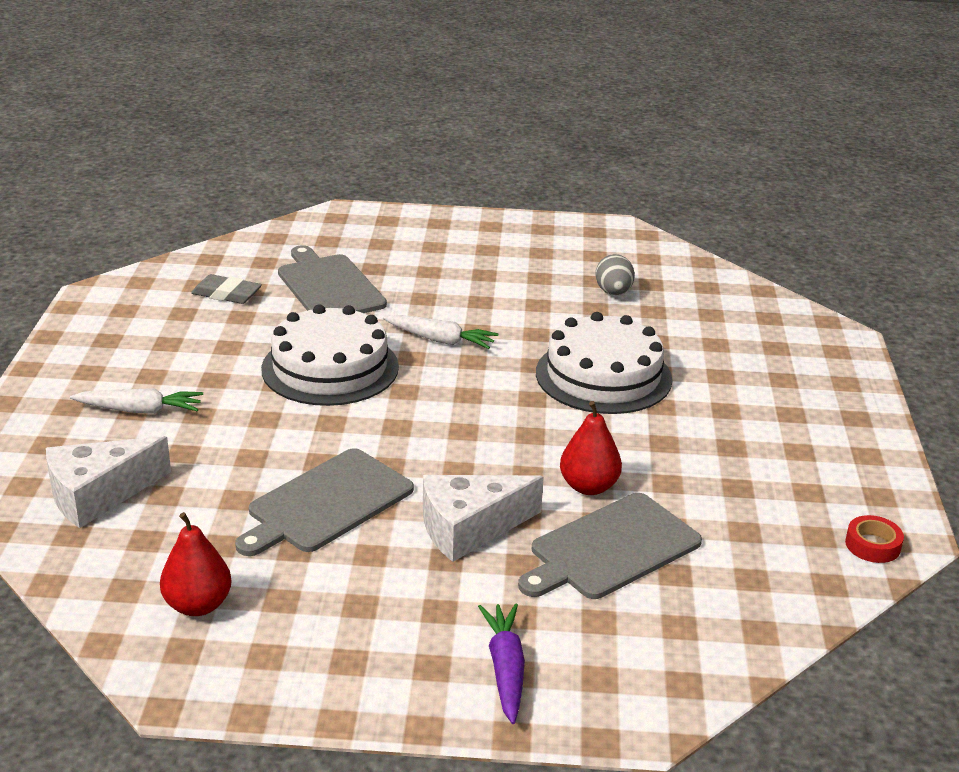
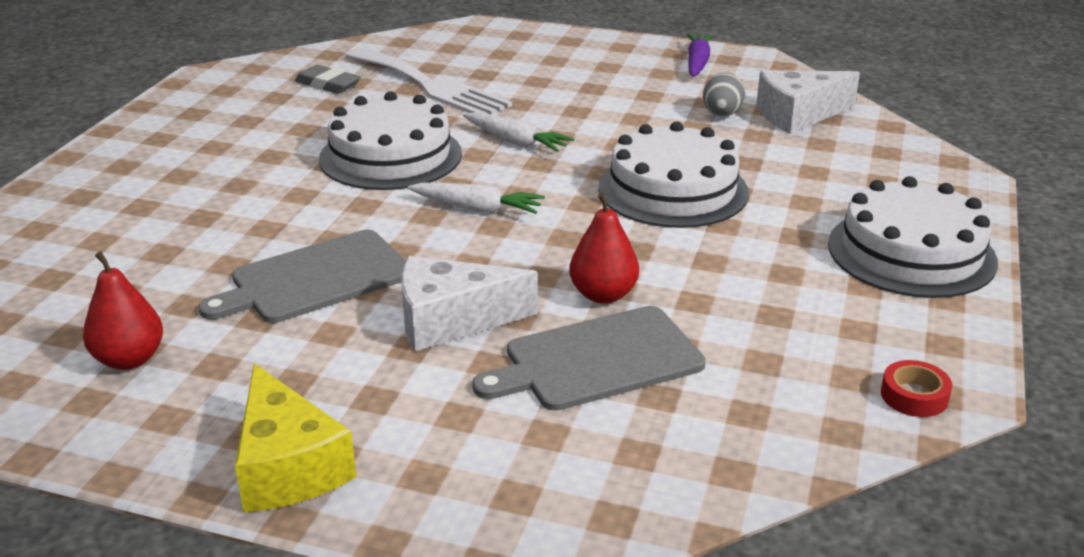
camera: 15 degrees right, 0 degrees up
(98, 495) = (99, 245): white cheese -> white cheese (798, 115)
(140, 410) = (185, 176): white carrot -> white carrot (477, 208)
(329, 286) = (430, 86): grey cutting board -> white fork
(397, 682) = (288, 466): none -> yellow cheese
(505, 669) = (413, 470): purple carrot -> purple carrot (697, 63)
(824, 415) = (911, 252): none -> white cake

